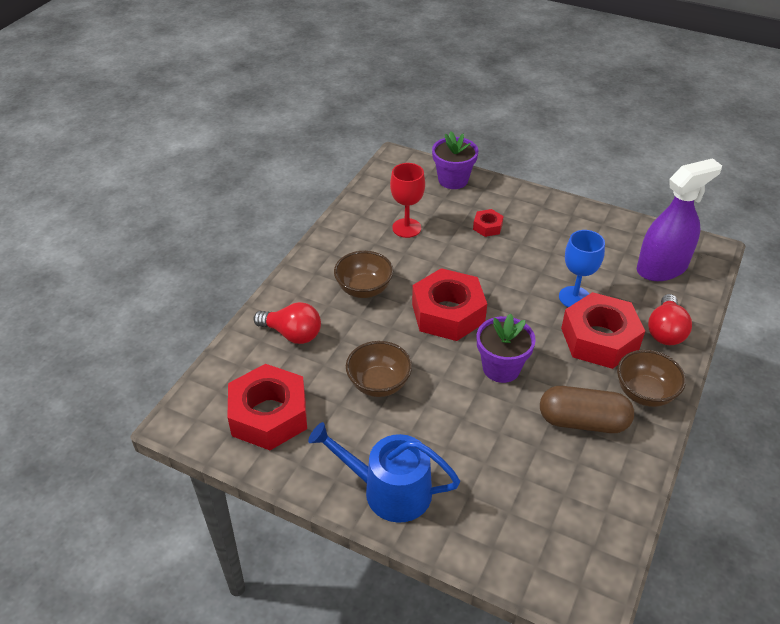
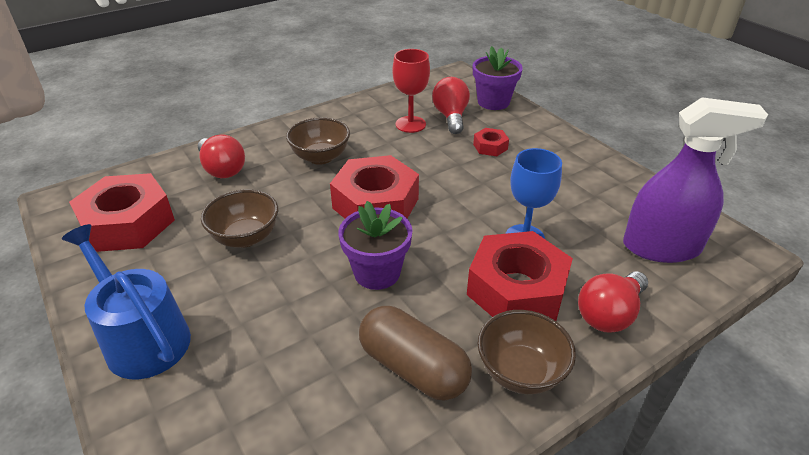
camera: 30 degrees right, 5 degrees down
(432, 208) = (451, 117): none -> red light bulb

